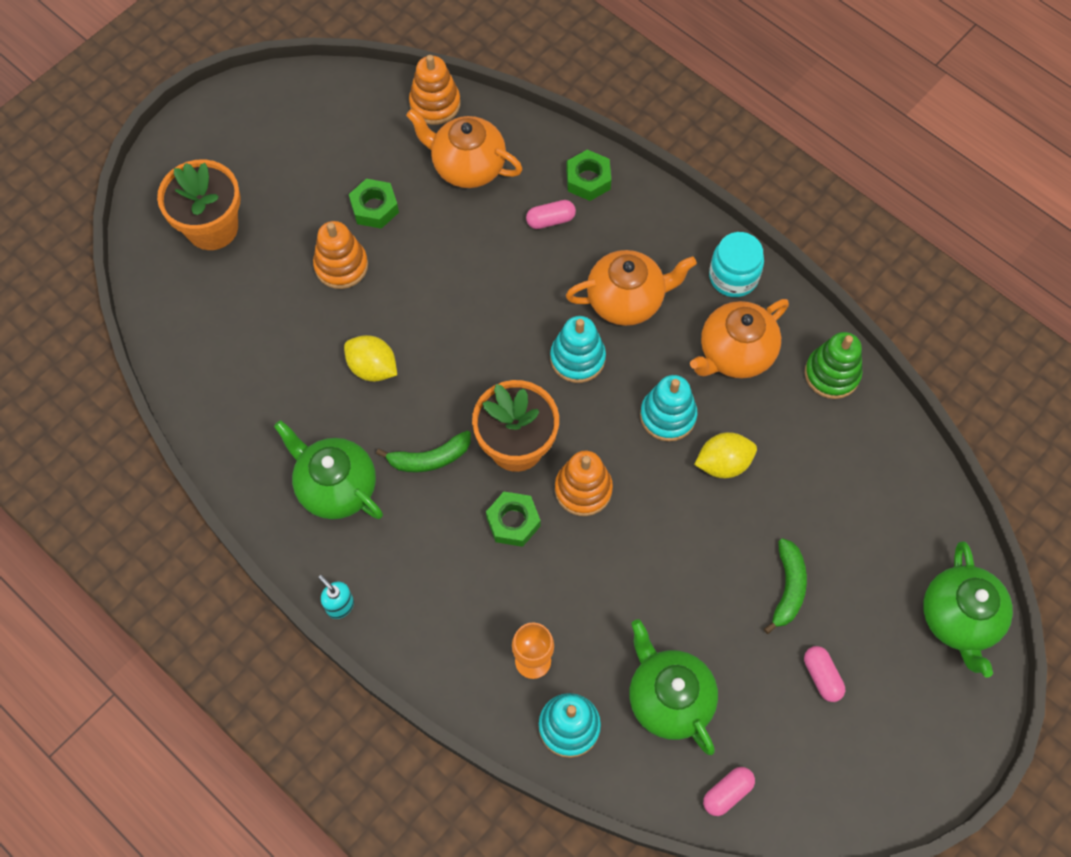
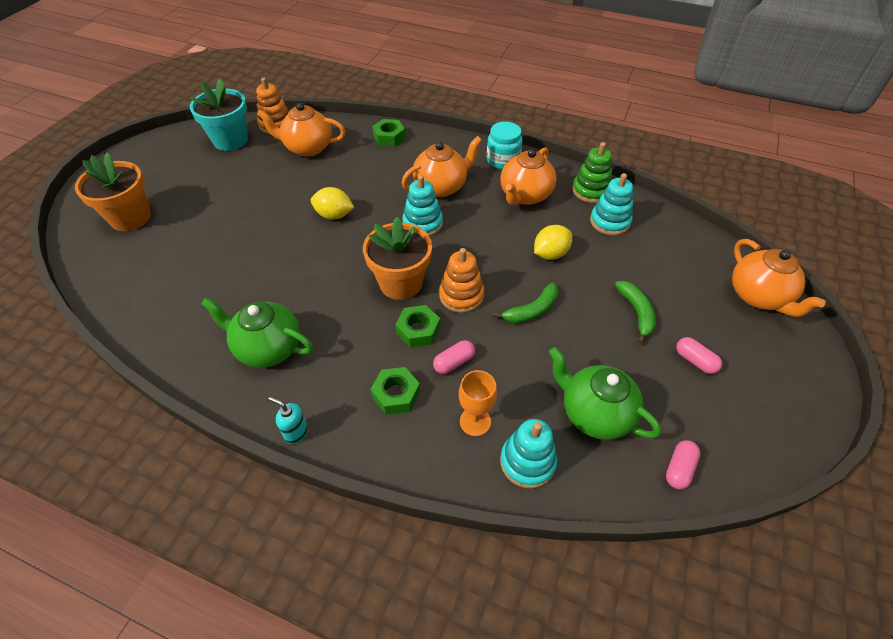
camera: 20 degrees left, 15 degrees down
(341, 266) = (234, 215): orange stacking toy -> none
(365, 118) = (230, 140): none -> turquoise flower pot
(372, 368) = (275, 266): yellow lemon -> yellow lemon (334, 215)
(374, 208) = (250, 181): green nut -> green nut (396, 394)
(429, 458) = (338, 308): green banana -> green banana (532, 310)
(550, 220) = (373, 160): pink capsule -> pink capsule (454, 362)
(668, 416) = (499, 238): turquoise stacking toy -> turquoise stacking toy (609, 222)
(958, 619) = (758, 296): green teapot -> orange teapot

